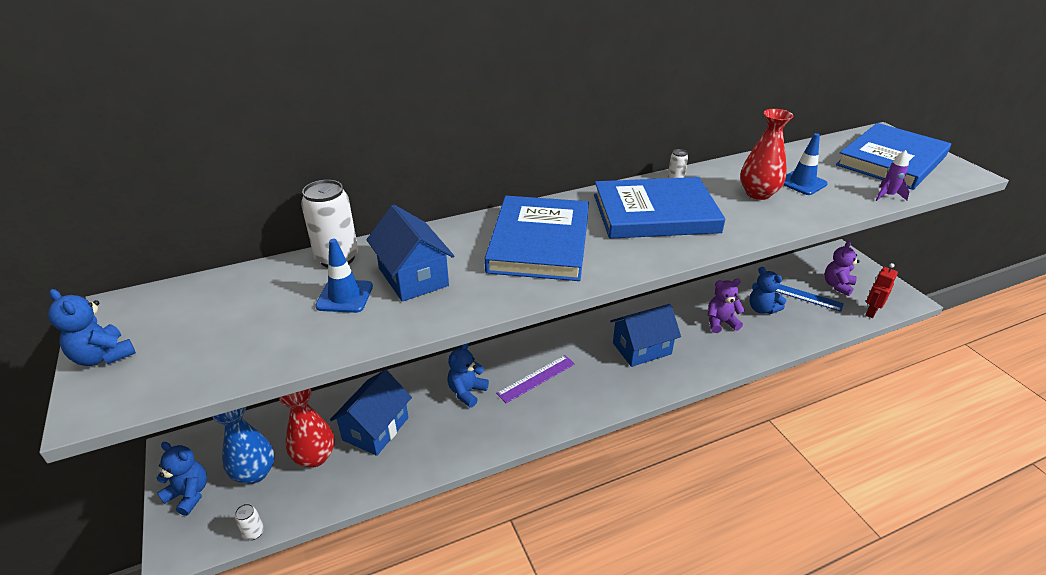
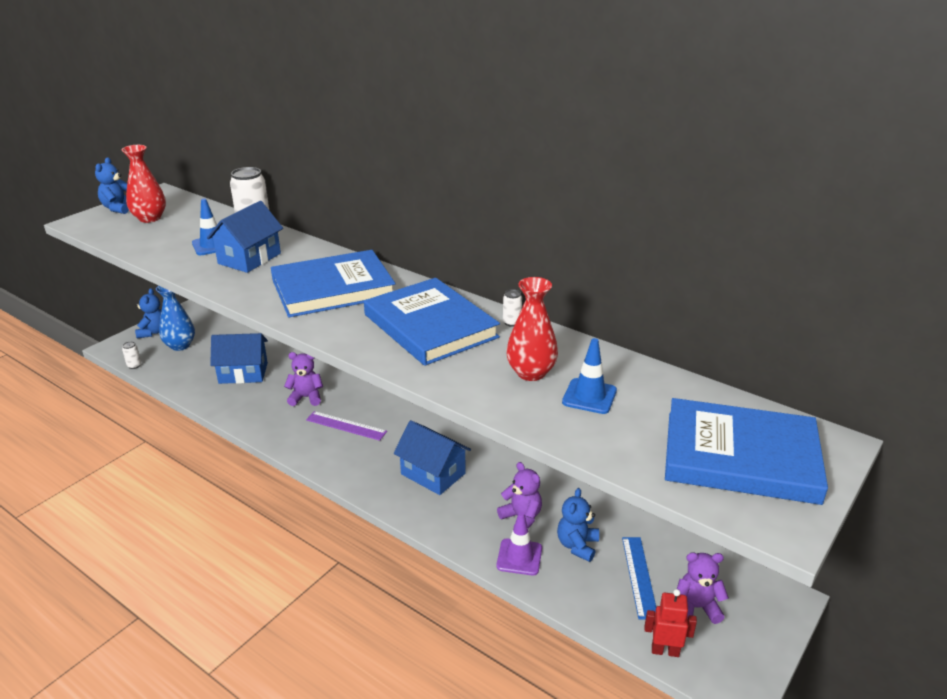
camera: 60 degrees right, 5 degrees down
(315, 457) = (204, 360): red vase -> red vase (150, 218)
(467, 392) = (306, 397): blue teddy bear -> purple teddy bear
(762, 339) = (519, 557): none -> purple traffic cone
(887, 196) = (623, 461): purple rocket -> none

